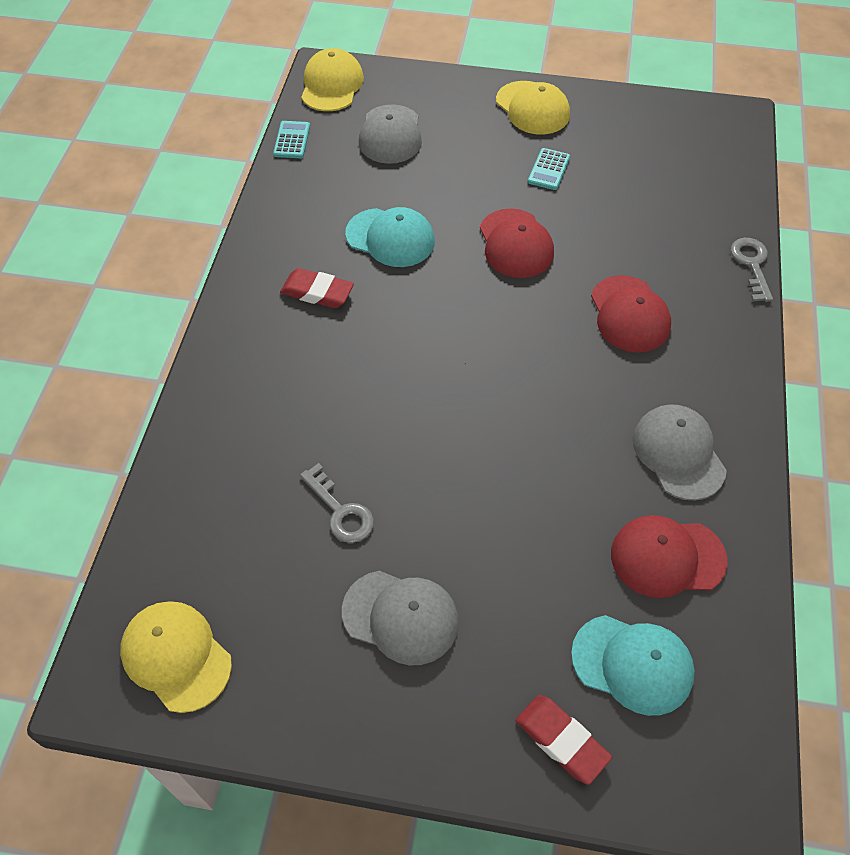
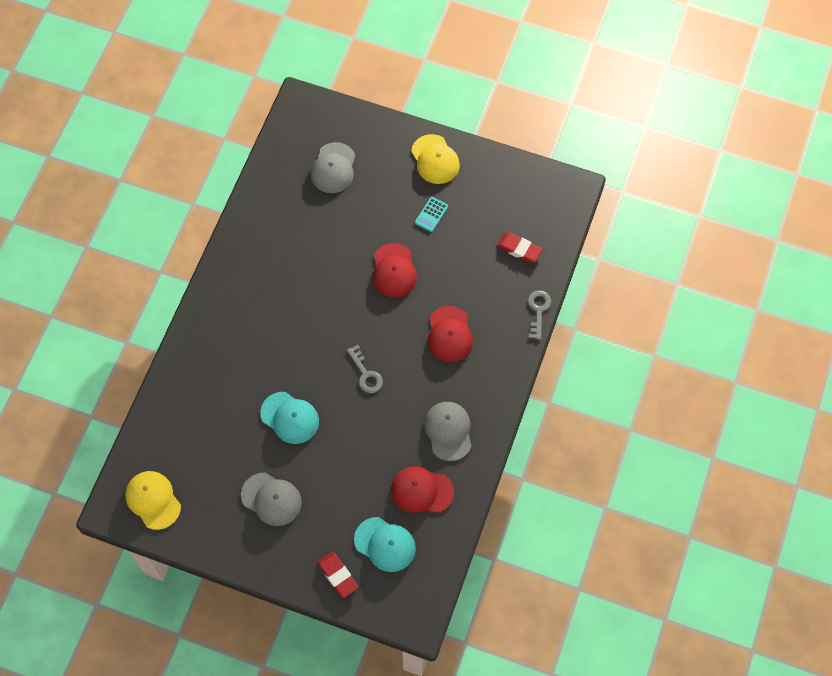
camera: 10 degrees right, 10 degrees up
(292, 140) = (267, 163): turquoise calculator -> none
(317, 292) = (263, 287): red eraser -> red eraser (519, 249)
(331, 85) = (302, 117): yellow cap -> none
(341, 511) = (251, 434): grey key -> grey key (366, 374)
(390, 238) = (316, 253): turquoise cap -> turquoise cap (290, 418)

